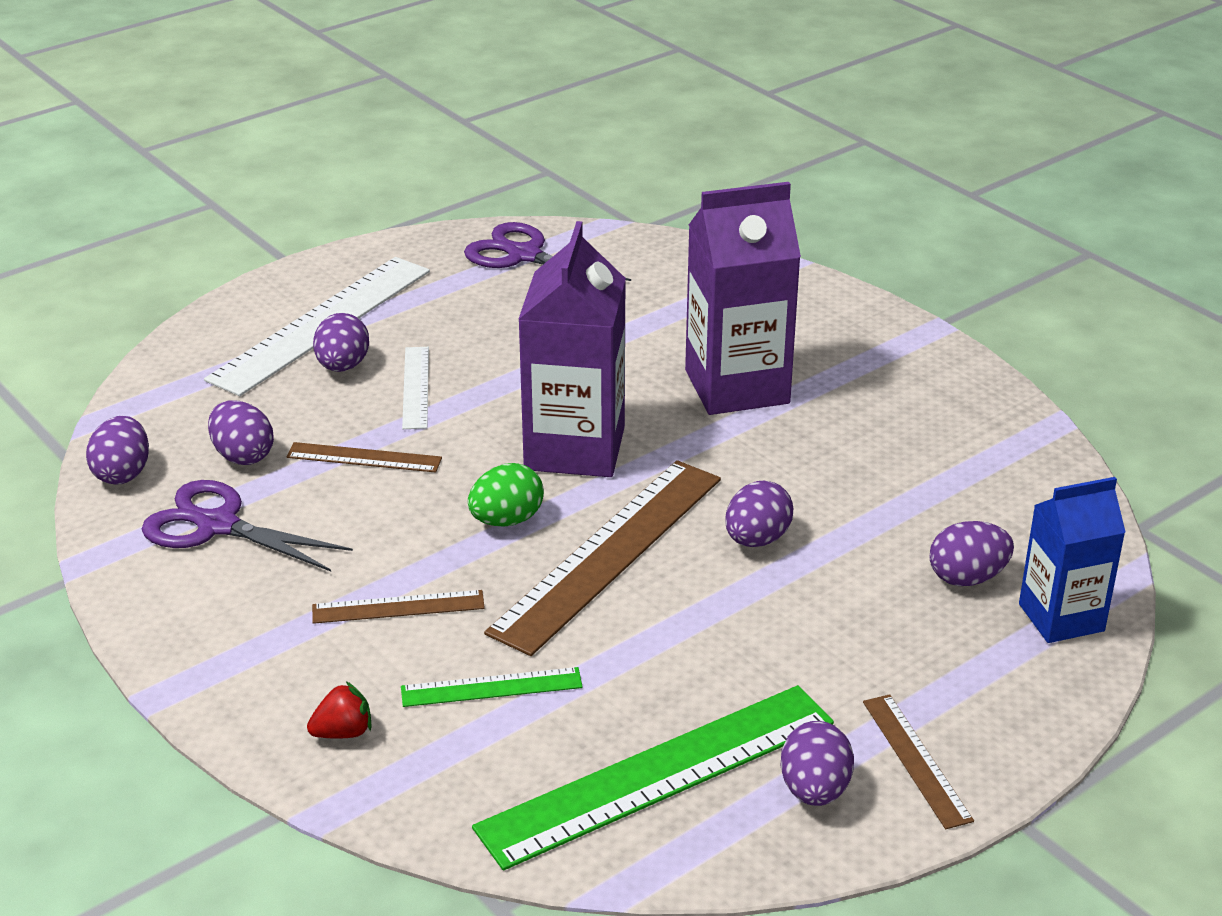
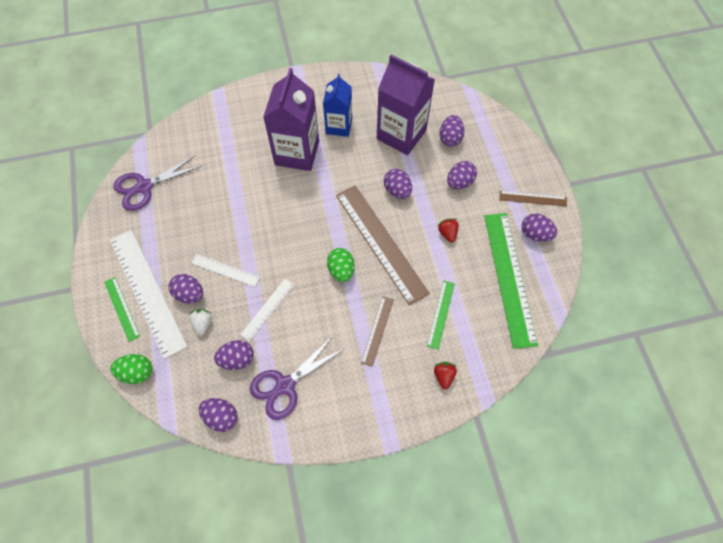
camera: 65 degrees left, 30 degrees up
(166, 363) = (137, 372): none -> green egg
(275, 311) = (122, 308): none -> green ruler
(293, 398) = (203, 323): none -> white strawberry
(364, 458) = (267, 309): brown ruler -> white ruler
(575, 448) = (306, 227): purple carton -> purple carton (401, 134)
(705, 643) = (447, 233): none -> red strawberry
(857, 625) = (459, 182): none -> purple egg
(1061, 617) = (482, 123): blue carton -> blue carton (339, 126)

